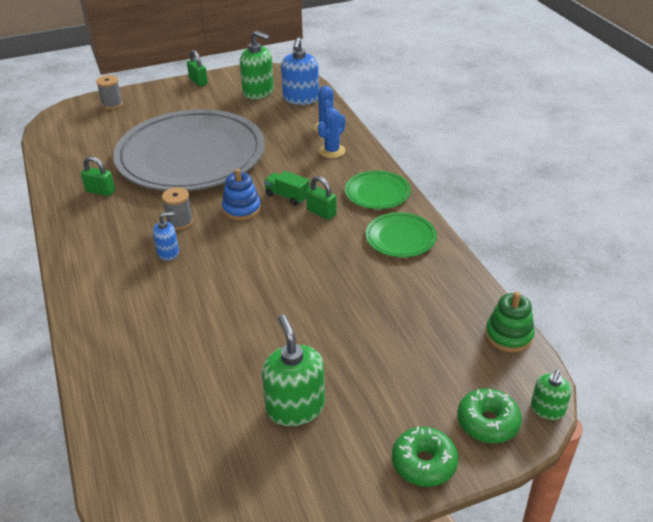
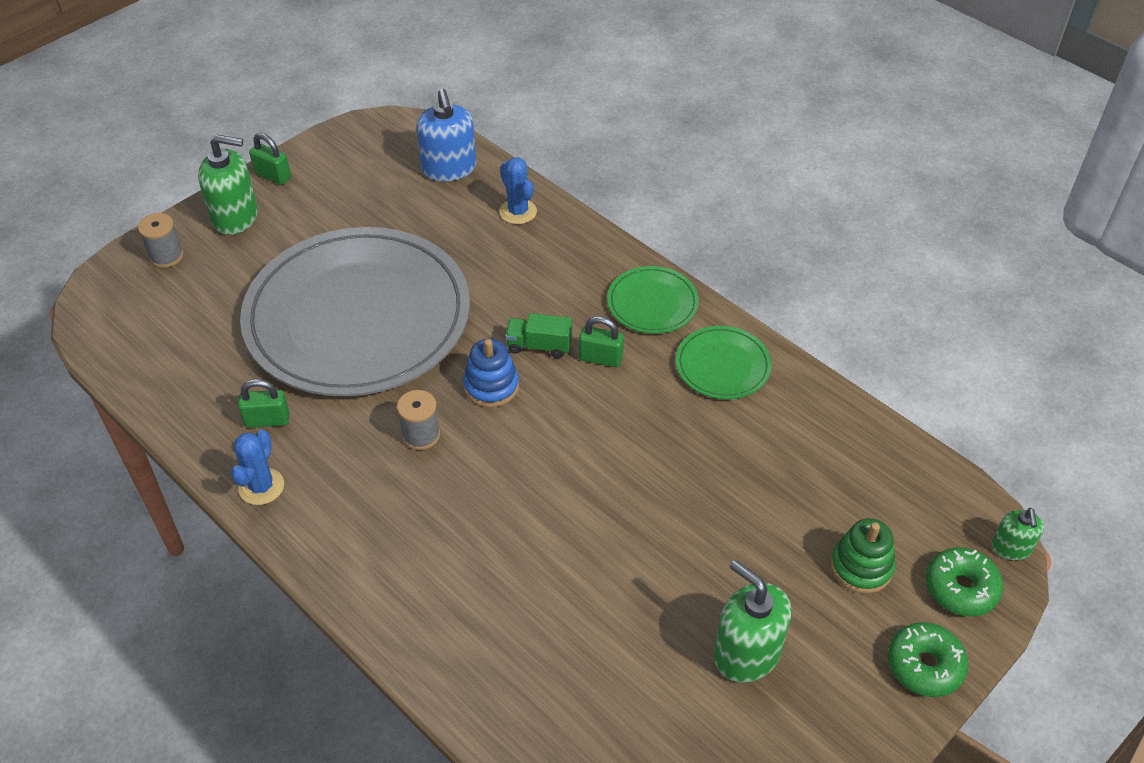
camera: 25 degrees left, 10 degrees up
(168, 252) = (439, 489): blue soap dispenser -> none
(258, 92) = (379, 172): green soap dispenser -> green soap dispenser (235, 217)
(332, 151) = (551, 250): blue cactus -> blue cactus (261, 487)
(508, 335) = (922, 465): green stacking toy -> green stacking toy (861, 567)

